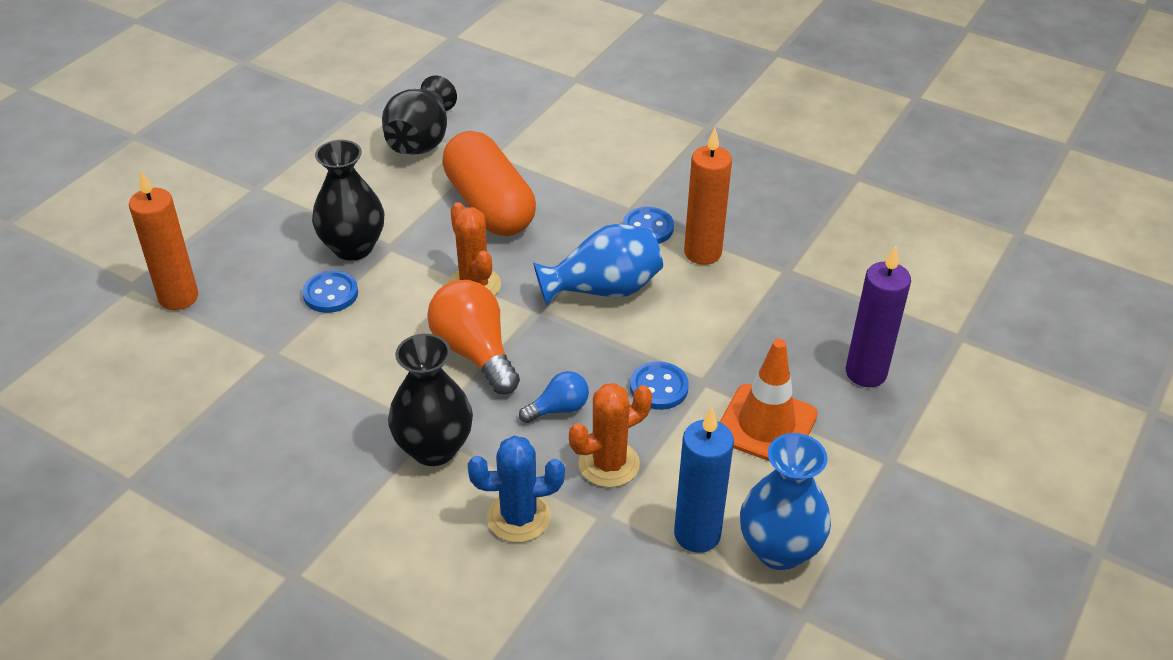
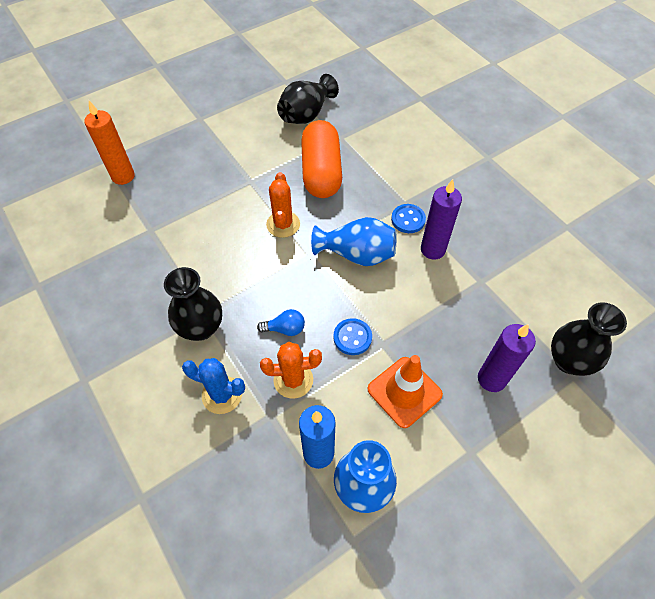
camera: 25 degrees right, 15 degrees up
(330, 294) = (201, 202): blue button -> none
(353, 247) = (230, 175): black vase -> black vase (569, 360)
(474, 352) = (258, 271): orange light bulb -> none
(702, 253) = (432, 249): orange candle -> purple candle

